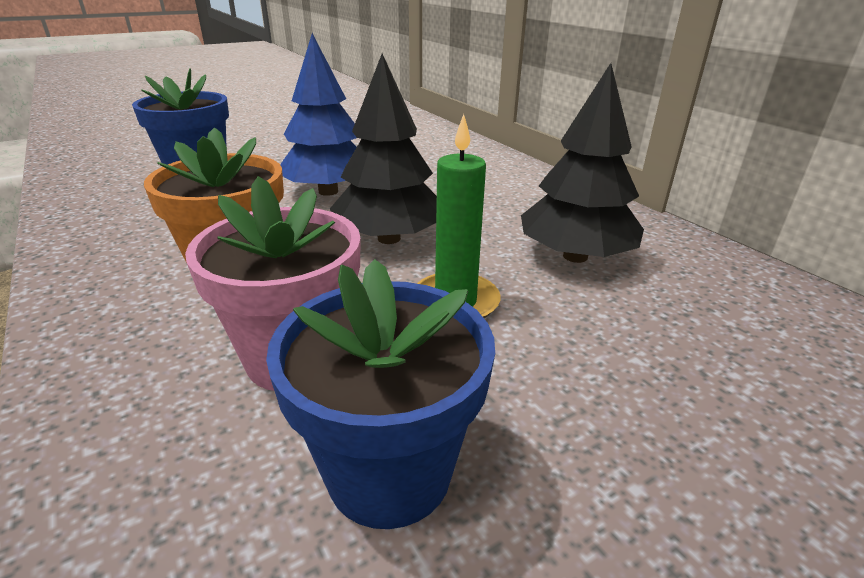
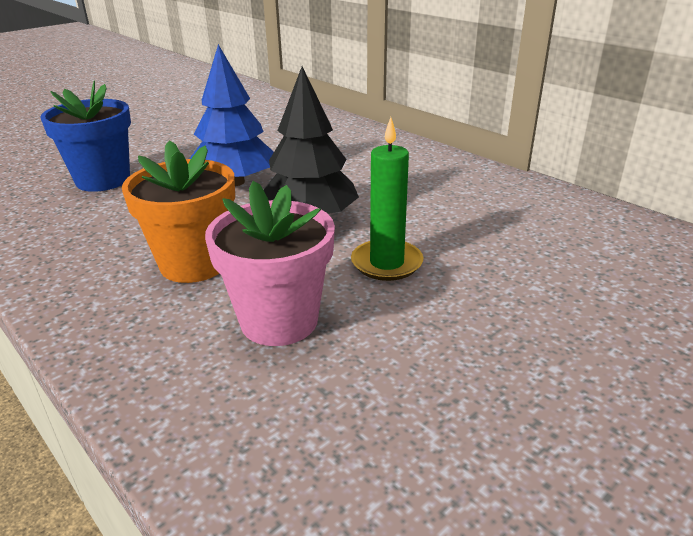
camera: 10 degrees left, 0 degrees up
(389, 472) = (386, 384): blue flower pot -> none
(575, 256) = (468, 216): black tree -> none

